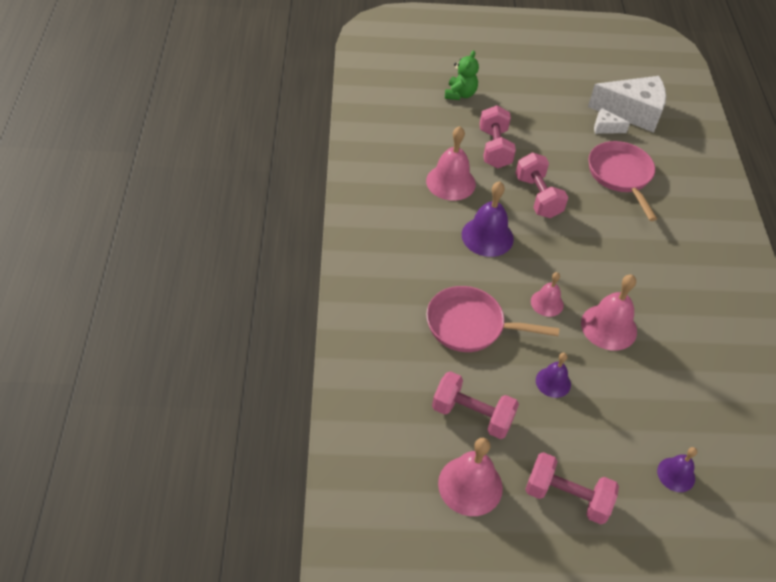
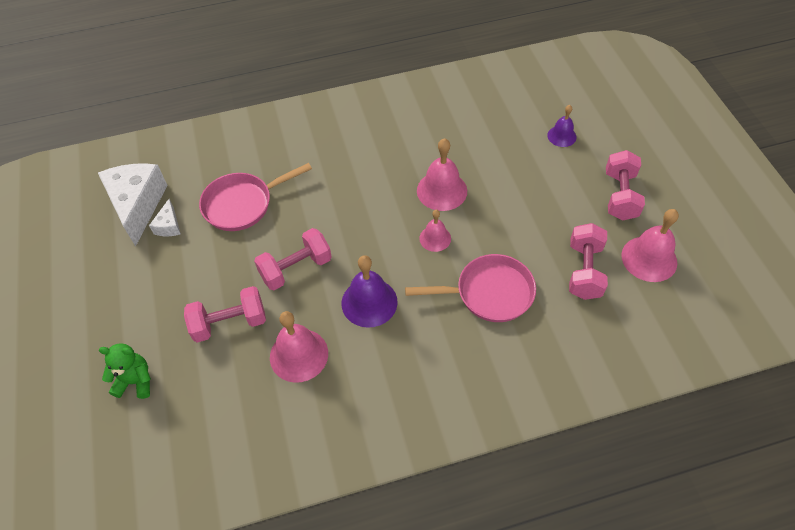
camera: 100 degrees left, 5 degrees up
(470, 325) = (489, 293): pink pan -> pink pan turned 90 degrees counterclockwise
(553, 382) = (520, 220): purple bell -> none

